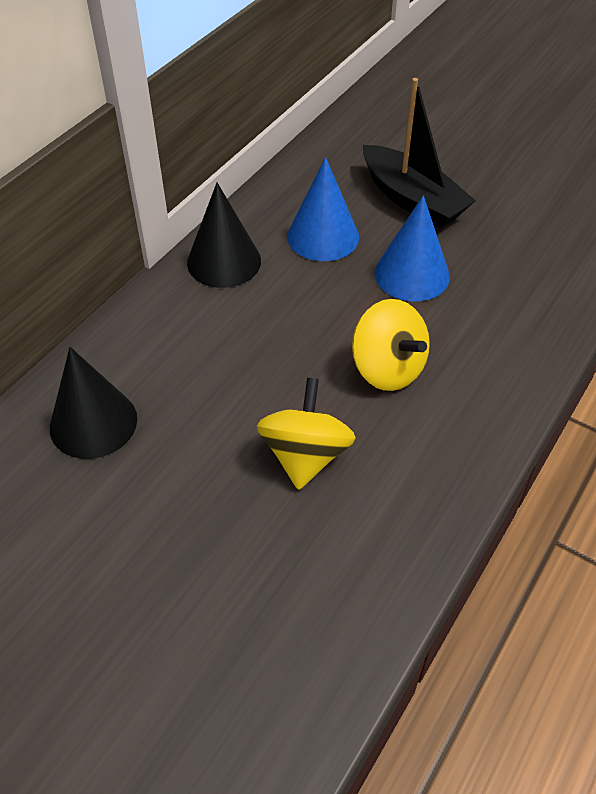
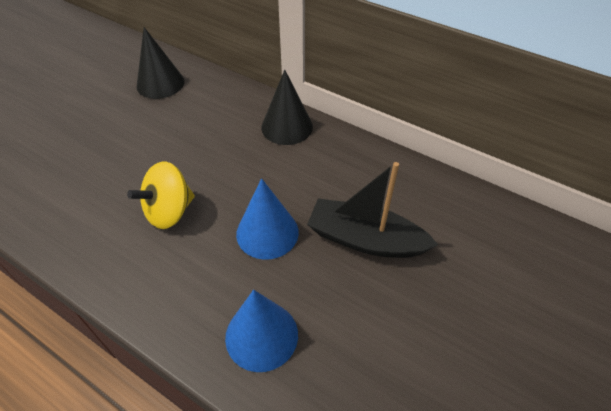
camera: 90 degrees right, 0 degrees up
(305, 456) = (108, 167): yellow spinning top -> none
(323, 236) = (314, 178): blue cone -> blue cone (261, 335)
(412, 199) = (365, 240): black boat -> black boat turned 60 degrees clockwise

